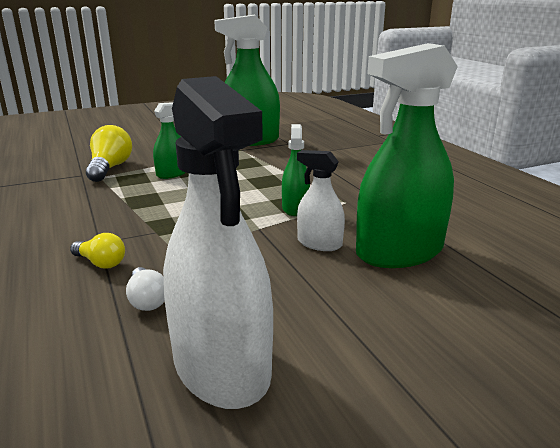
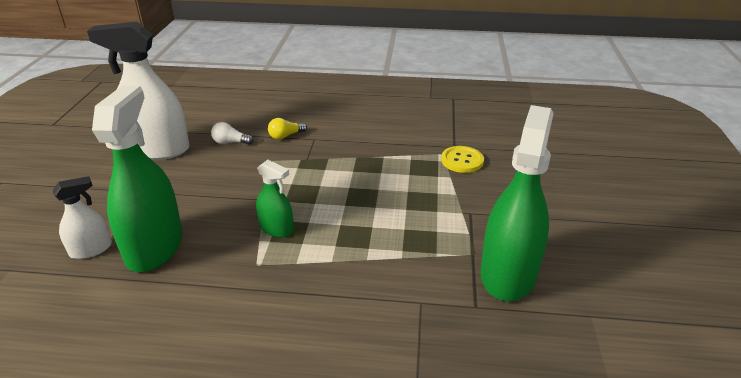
camera: 120 degrees right, 10 degrees up
(110, 168) = (462, 161): yellow light bulb -> yellow button
(172, 174) = (420, 188): green spray bottle -> none
(319, 243) = (211, 216): white spray bottle -> white spray bottle (91, 249)

